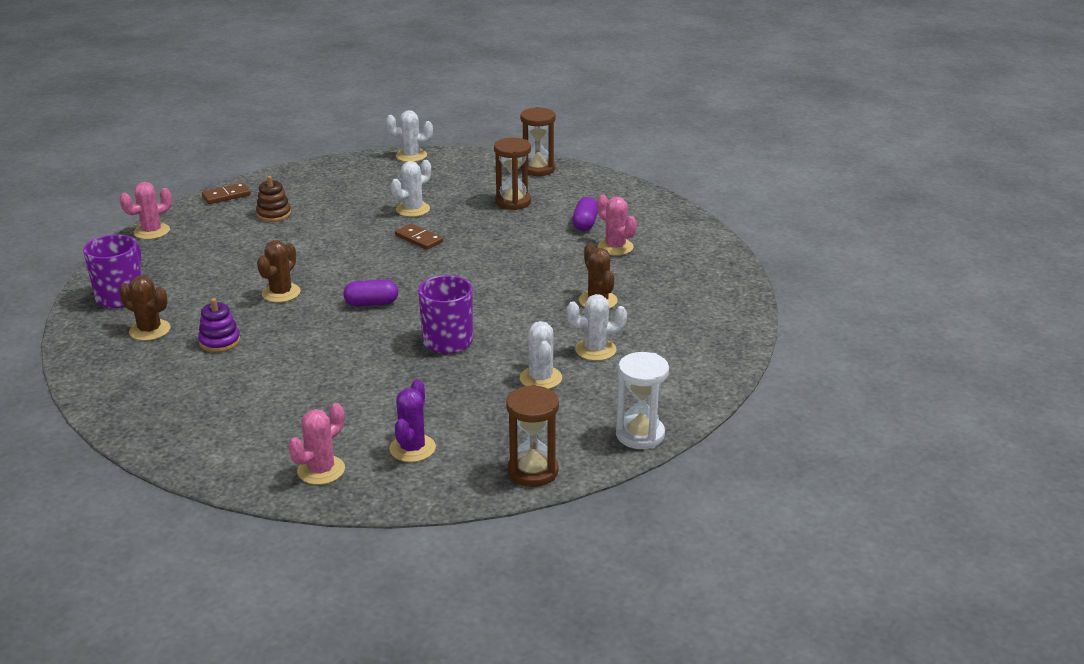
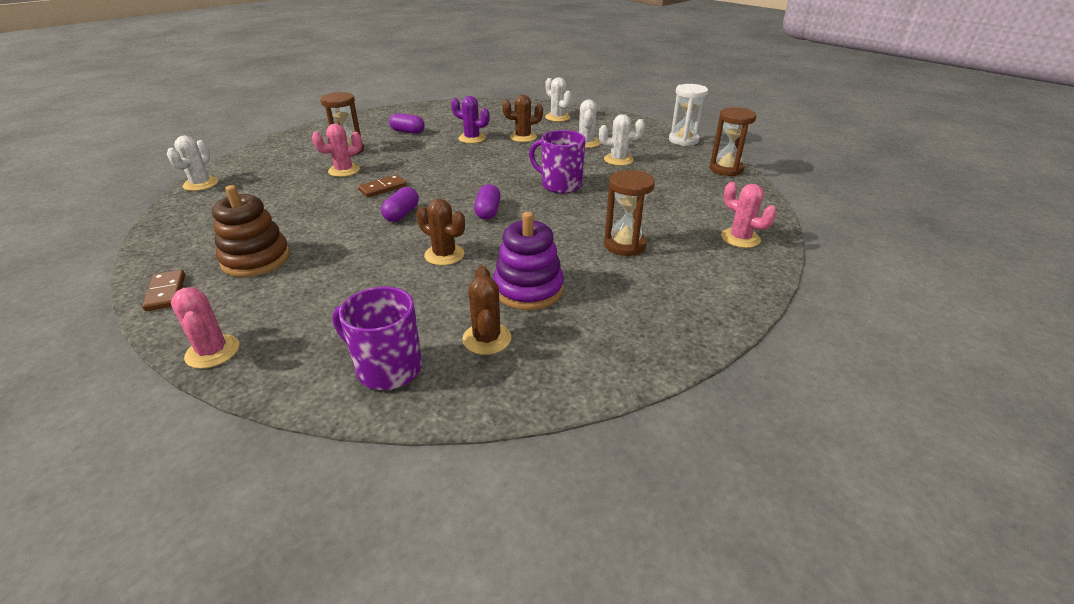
camera: 80 degrees left, 5 degrees up
(150, 330) = (487, 339): brown cactus -> brown cactus turned 45 degrees counterclockwise
(220, 341) = (528, 289): purple stacking toy -> purple stacking toy, size x1.62
(274, 214) = (256, 259): brown stacking toy -> brown stacking toy, size x1.62
(361, 259) = (402, 214): none -> purple capsule
(412, 448) = (706, 204): purple cactus -> purple cactus (472, 138)
(413, 209) = (321, 188): white cactus -> white cactus (557, 117)
(538, 169) = (297, 139): brown hourglass -> brown hourglass (624, 245)
(615, 247) = (451, 127): pink cactus -> pink cactus (344, 170)

